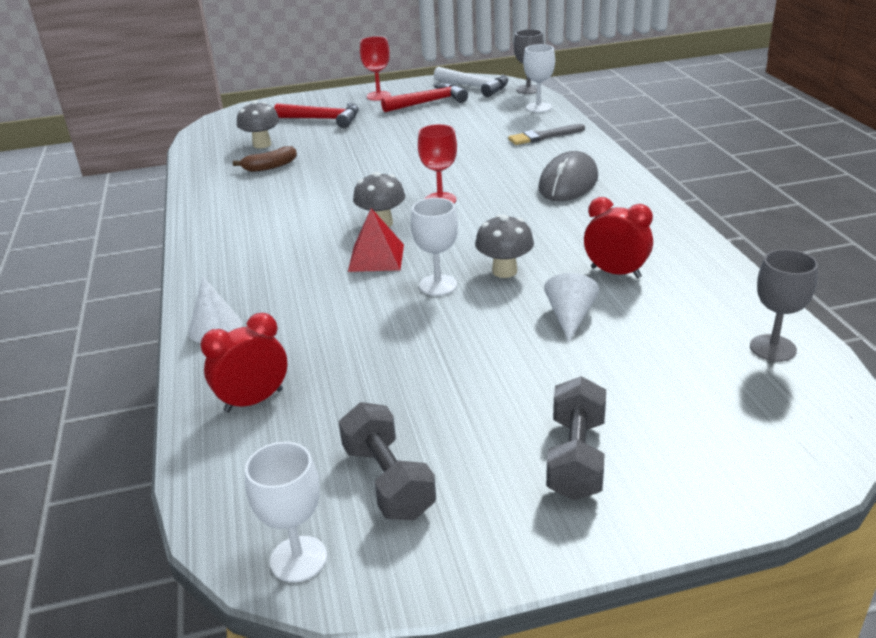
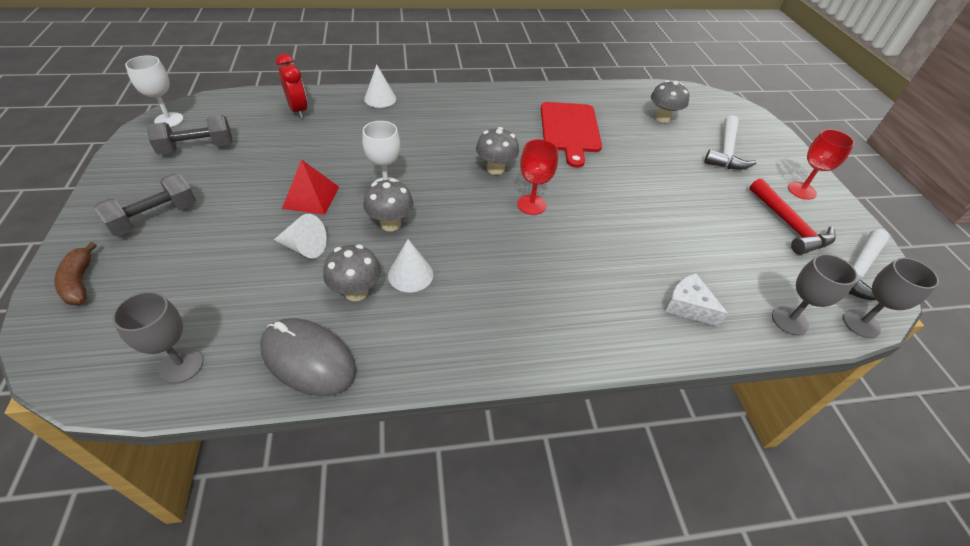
camera: 90 degrees right, 15 degrees up
(270, 167) = (615, 121): brown banana -> brown banana (80, 282)
(292, 189) = (570, 130): none -> red cutting board
(324, 119) = (726, 152): red hammer -> white hammer
(376, 257) = (440, 162): red pyramid -> red pyramid (311, 197)
(538, 107) = (789, 320): white goblet -> grey goblet
(543, 136) = (688, 306): grey brush -> white cheese
(568, 183) = (553, 300): grey mouse -> grey mouse (308, 359)
(575, 248) = (410, 274): none -> white cone
(576, 458) = (155, 218): grey dumbbell -> grey dumbbell turned 60 degrees counterclockwise
(615, 272) = (356, 292): red clock -> grey mushroom

